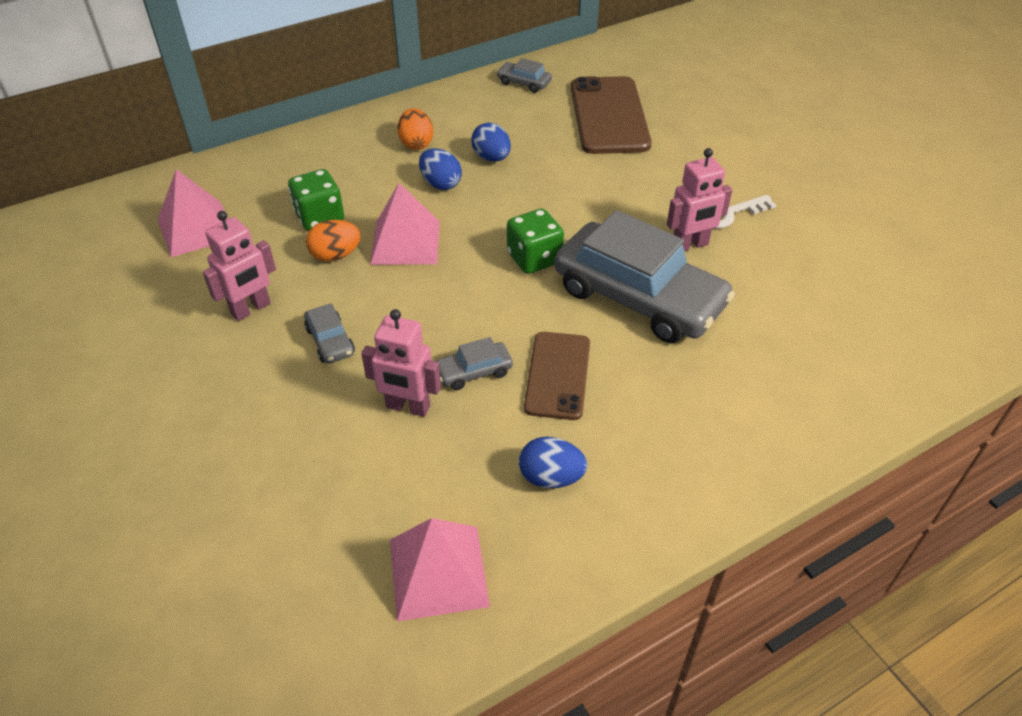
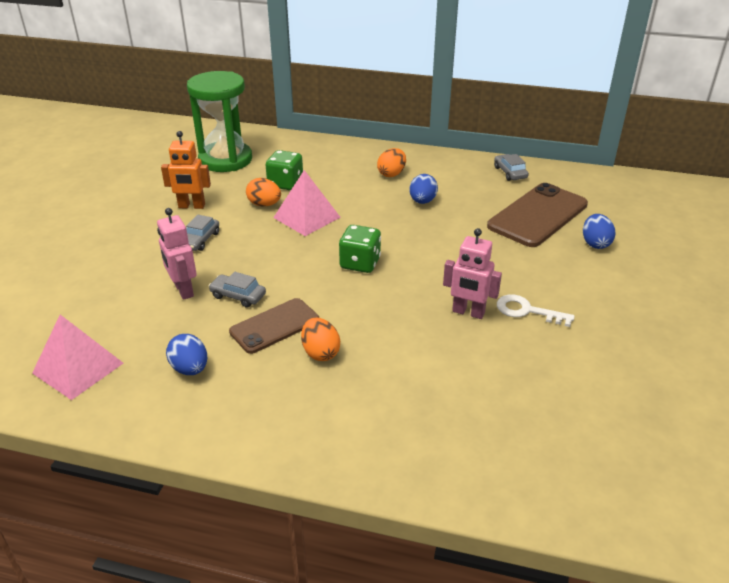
camera: 45 degrees right, 10 degrees down
(196, 228) = (225, 160): pink pyramid -> green hourglass
(251, 309) = (191, 206): pink robot -> orange robot
(441, 184) = (371, 200): blue egg -> blue egg (595, 243)
(636, 369) = (320, 352): none -> orange egg
(638, 297) = (386, 319): grey car -> none

